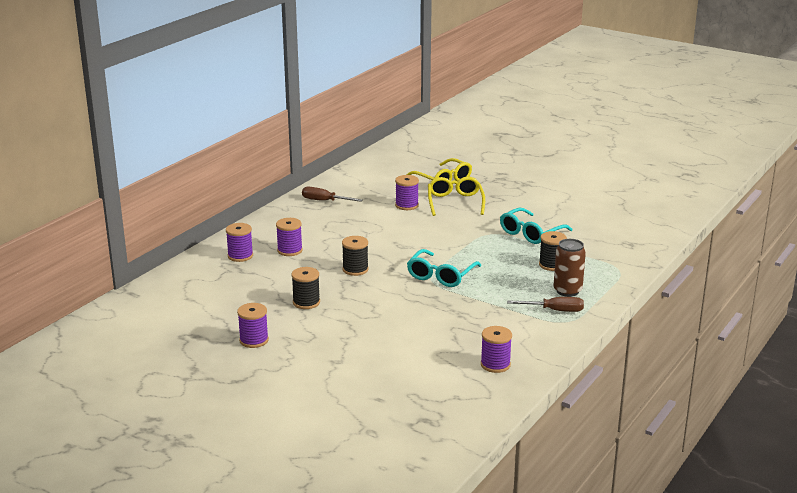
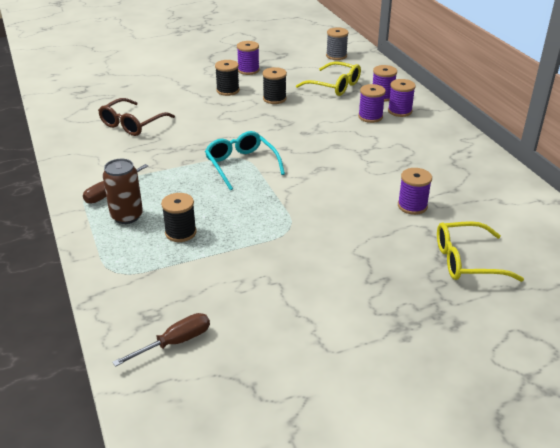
camera: 125 degrees right, 10 degrees up
(160, 304) = (336, 56): none -> grey spool
(324, 201) = (467, 164): brown screwdriver -> brown screwdriver (175, 342)
(355, 269) = (302, 132): black spool -> black spool (228, 90)
(448, 352) = (132, 124): none -> brown glasses
(455, 202) = (391, 241): yellow glasses -> yellow glasses (334, 86)
(495, 365) = (90, 134): purple spool -> purple spool (399, 111)
(531, 233) = (259, 255): turquoise glasses -> none

